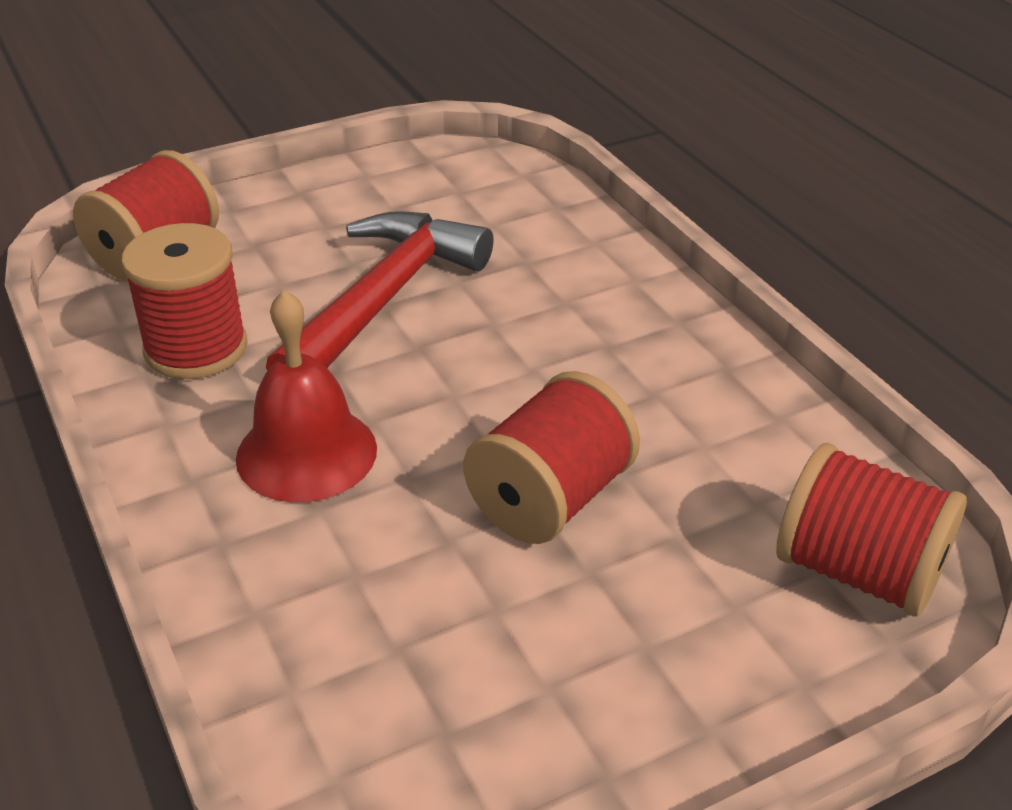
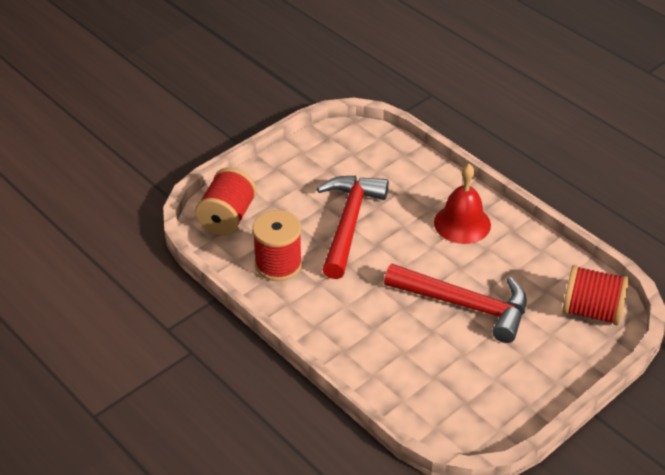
camera: 15 degrees left, 5 degrees up
(306, 453) = (356, 305): red bell -> red bell (462, 223)
(551, 499) = (464, 305): red spool -> red hammer

